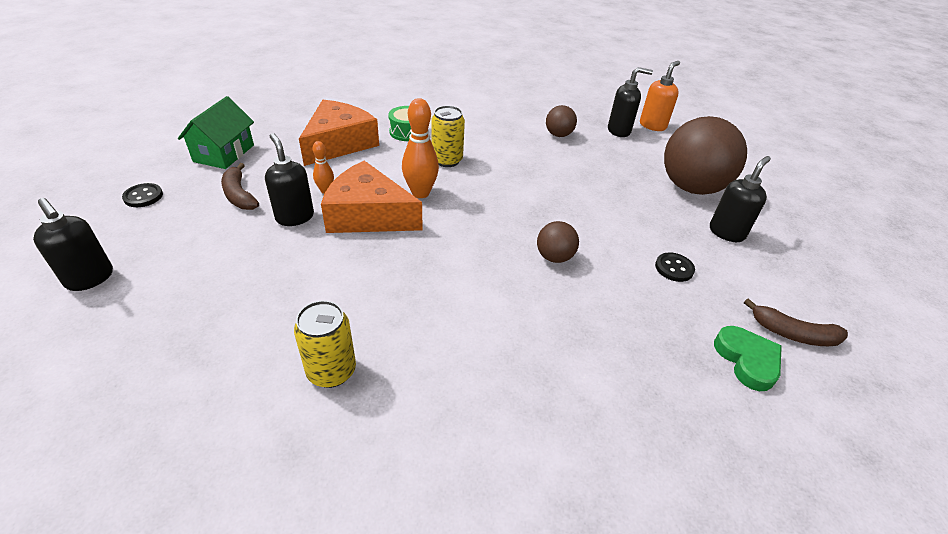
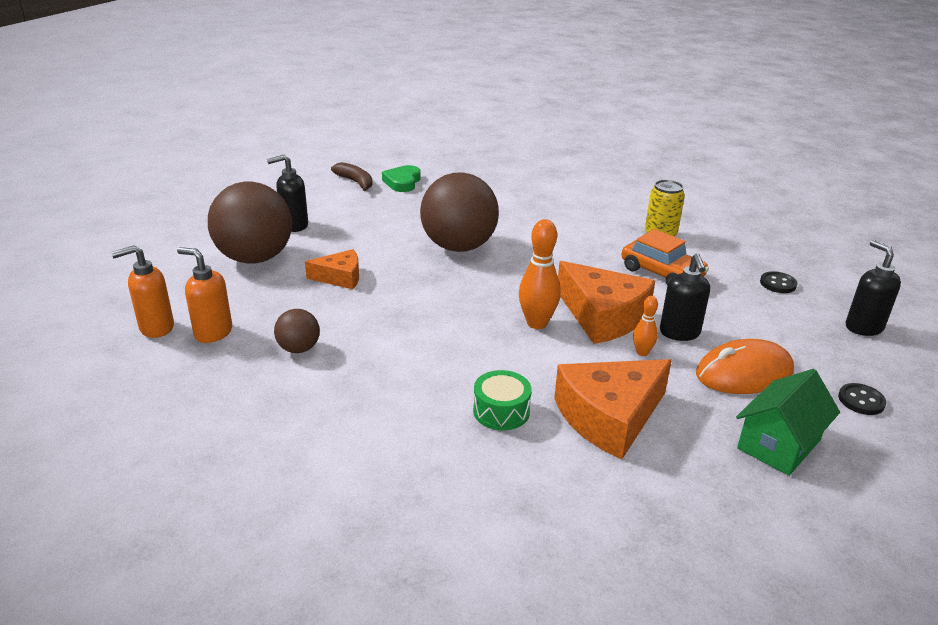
camera: 150 degrees left, 10 degrees down
(239, 195) = (744, 373): brown banana -> orange mouse
(320, 291) = (662, 273): none -> orange car
(447, 160) = (479, 352): yellow can -> none
(554, 257) = (459, 247): brown ball -> brown ball, size x2.15
(607, 189) = (340, 277): none -> orange cheese
(619, 131) = (213, 332): black soap dispenser -> orange soap dispenser
(674, 268) = (376, 220): black button -> black button (778, 284)

